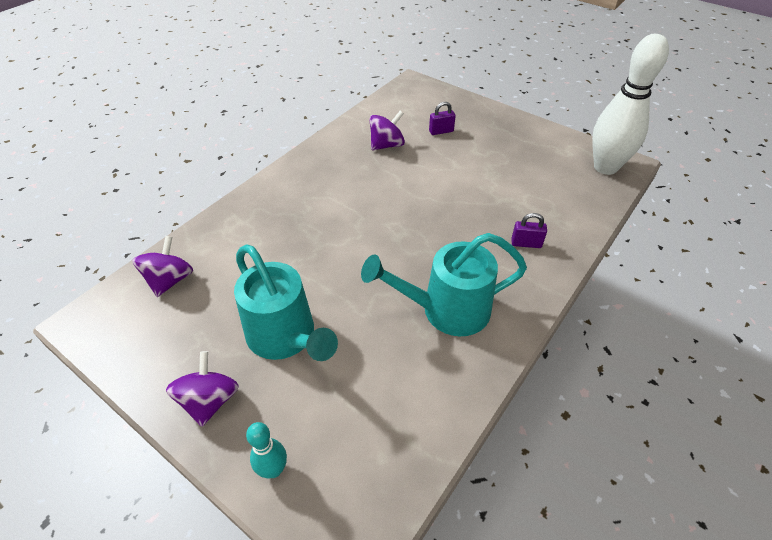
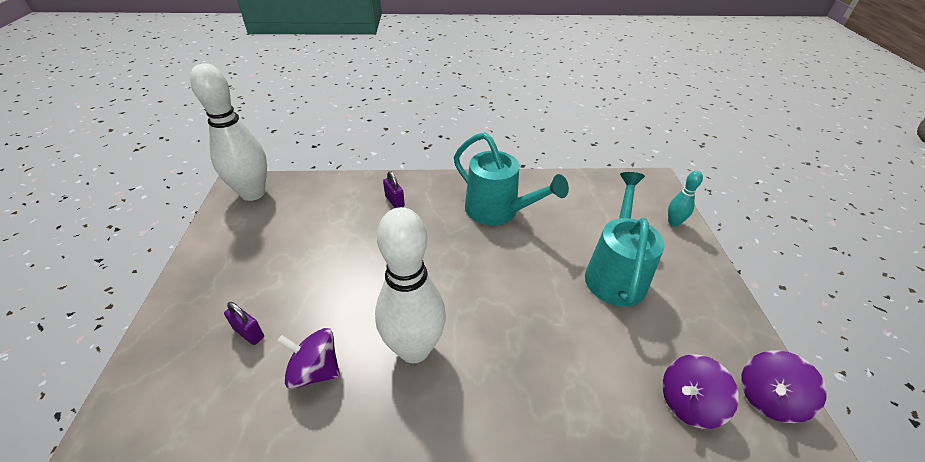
camera: 130 degrees left, 5 degrees down
(210, 400) = (695, 277): purple spinning top -> purple spinning top (768, 398)
(357, 184) = (414, 349): none -> white bowling pin

